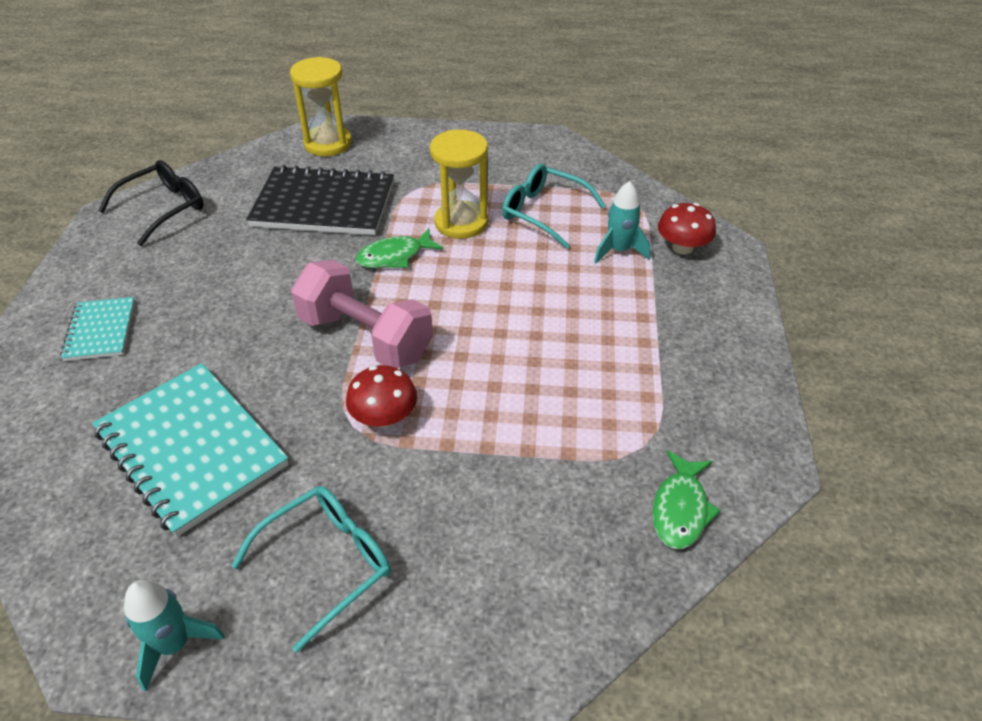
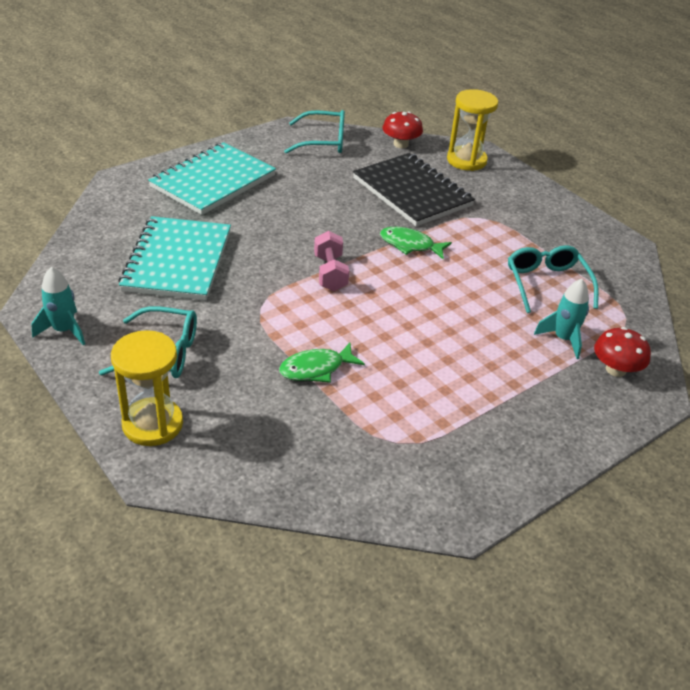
camera: 45 degrees right, 5 degrees down
(100, 331) = (213, 181): turquoise notebook -> turquoise notebook, size x1.89
(164, 208) = (323, 141): black glasses -> turquoise glasses
(365, 337) = (330, 273): pink dumbbell -> pink dumbbell, size x0.60
(384, 417) = (281, 316): red mushroom -> red mushroom (401, 144)
(461, 222) = (480, 254): yellow hourglass -> yellow hourglass (152, 424)
(680, 509) = (366, 486): green fish -> green fish (316, 369)

